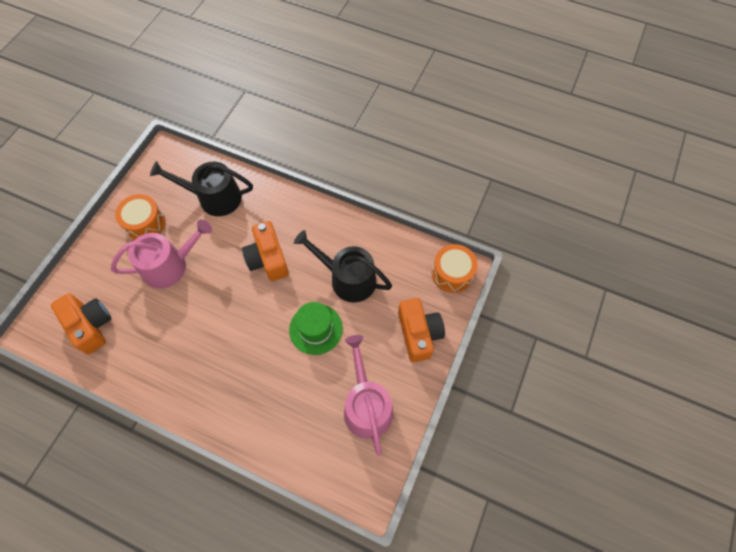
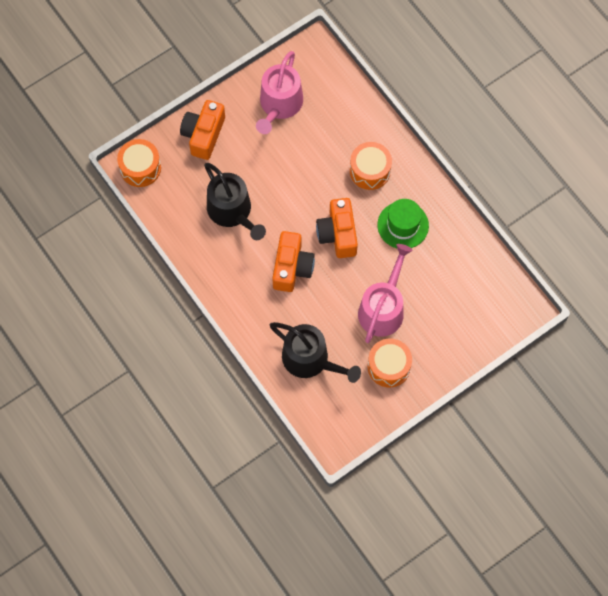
camera: 150 degrees left, 5 degrees up
(91, 326) = (474, 287): orange camera -> orange camera (338, 234)
(170, 266) = (383, 308): pink watering can -> pink watering can turned 105 degrees clockwise
(240, 386) = (370, 170): none -> orange drum
(316, 329) = (285, 183): green hat -> green hat (403, 225)

